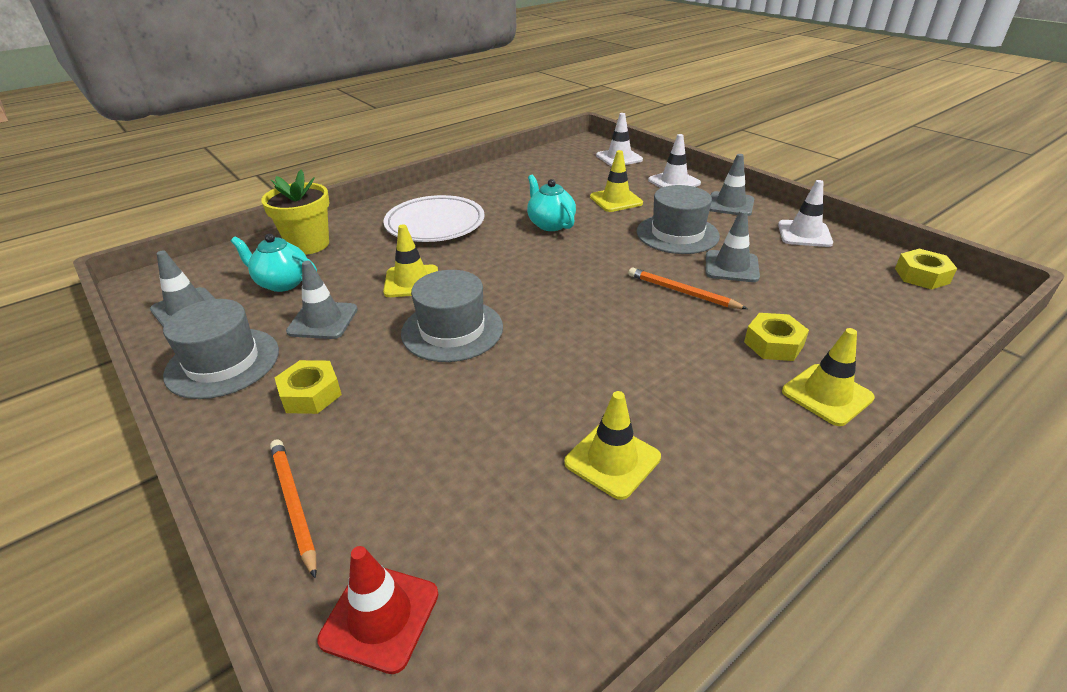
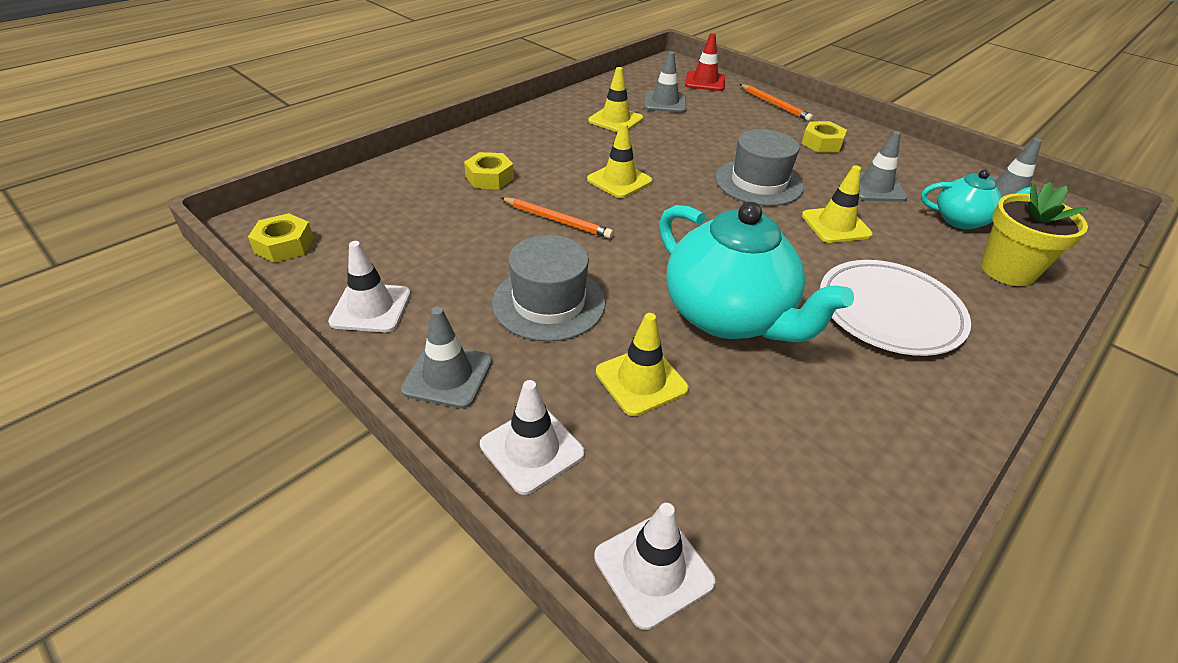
camera: 170 degrees right, 5 degrees up
(223, 362) = (908, 158): grey hat -> none
(550, 224) = (728, 316): turquoise teapot -> turquoise teapot, size x1.86
(731, 267) = (495, 252): grey traffic cone -> grey traffic cone (665, 102)
(827, 395) = (469, 148): yellow traffic cone -> yellow traffic cone (619, 180)

